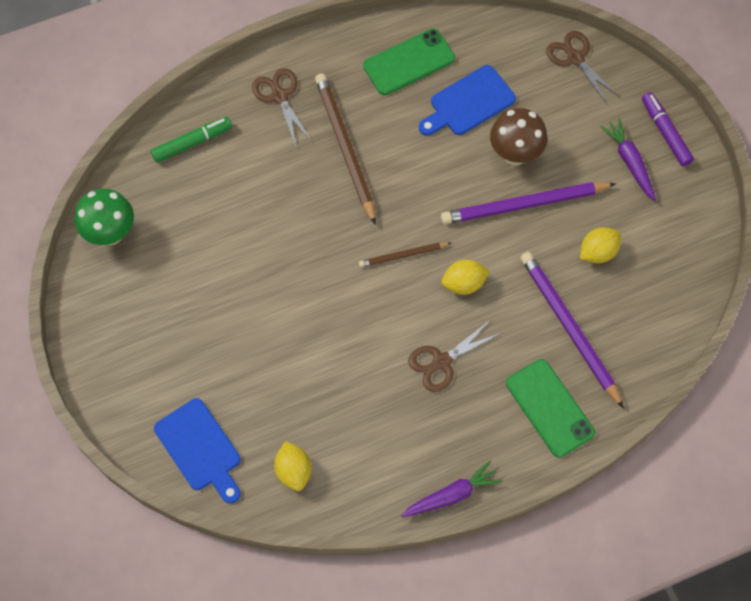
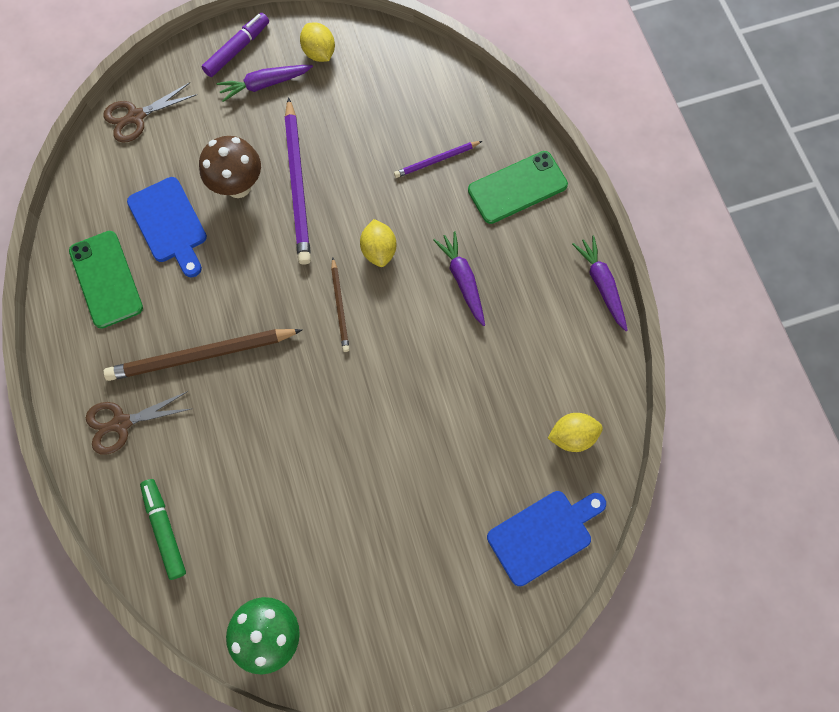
camera: 85 degrees left, 5 degrees up
(442, 361) = (462, 280): brown scissors -> purple carrot
(569, 328) = (436, 160): purple pencil -> purple pencil, size x0.52
(597, 252) = (359, 125): yellow lemon -> yellow lemon (319, 53)
(665, 132) = (237, 49): purple marker -> purple marker turned 150 degrees clockwise

